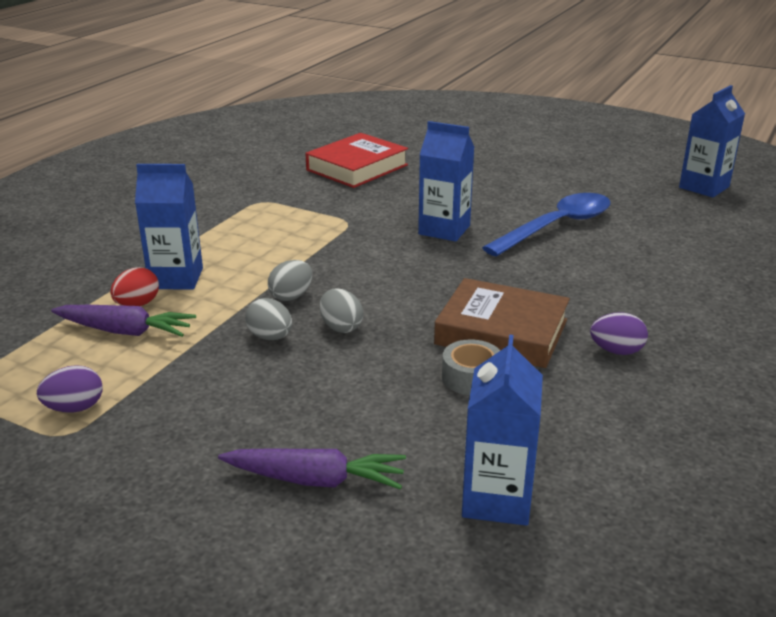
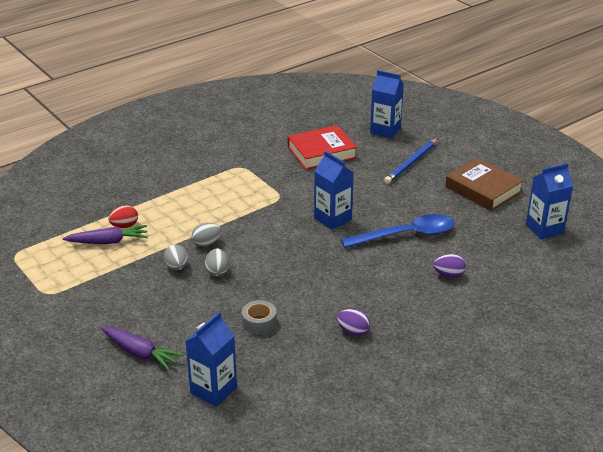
camera: 25 degrees right, 5 degrees up
(75, 408) = (60, 281): purple egg -> purple egg (448, 275)
(125, 331) = (108, 242): purple carrot -> purple carrot turned 45 degrees counterclockwise
(176, 278) = (155, 213): blue carton -> blue carton (385, 130)
(480, 157) = (411, 163): none -> blue pencil
(501, 332) = (301, 300): brown book -> brown book (483, 189)

